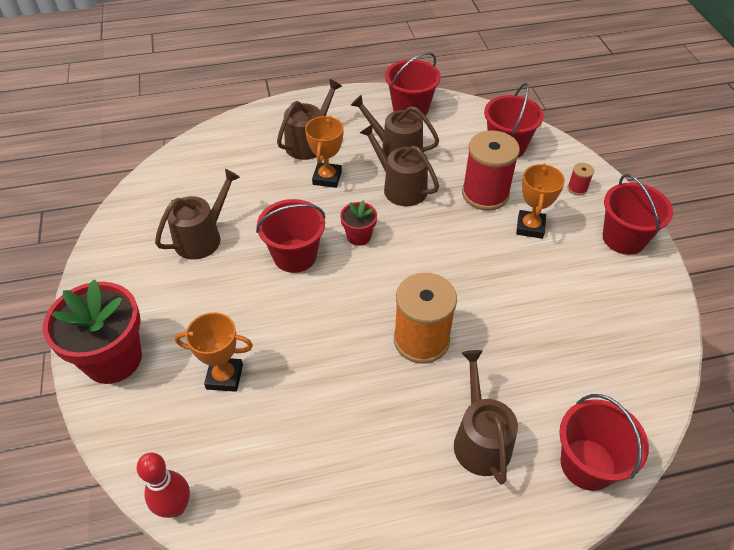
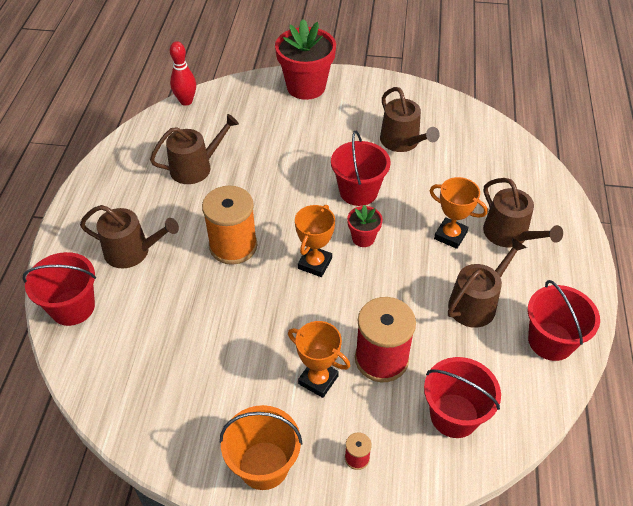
camera: 110 degrees right, 0 degrees up
(224, 377) = (263, 134): orange trophy -> orange trophy (315, 263)
(400, 187) = (417, 288): brown watering can -> brown watering can (196, 167)
(624, 238) = (264, 465): red bucket -> orange bucket

